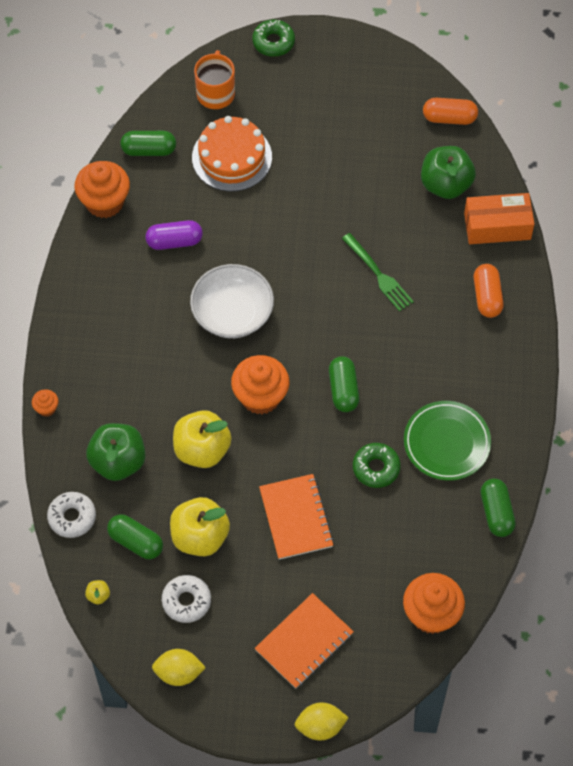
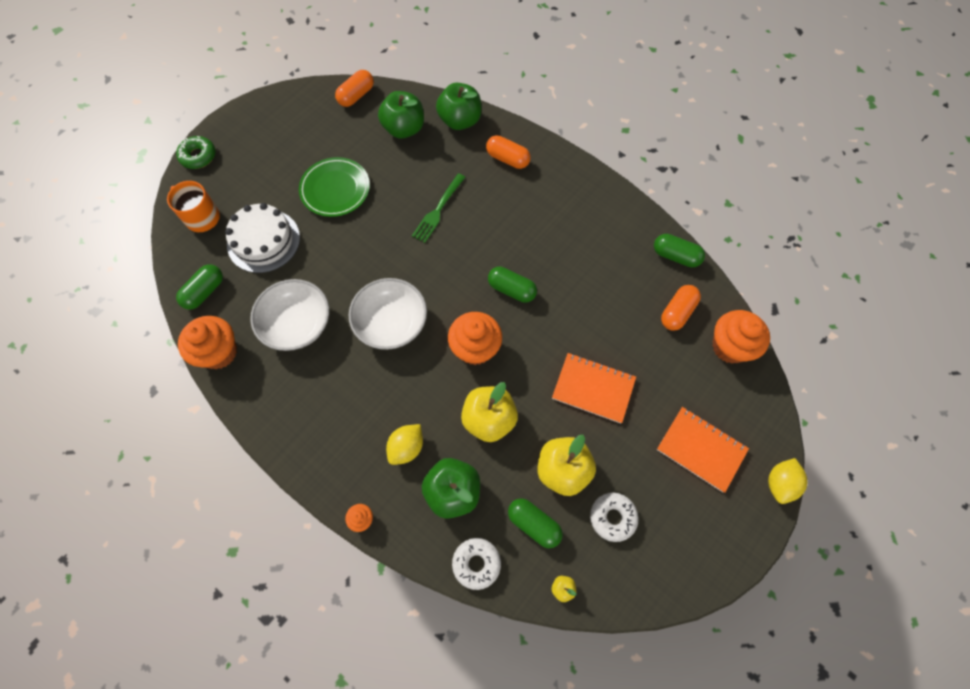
camera: 55 degrees left, 5 degrees up
(136, 542) = (534, 524): green capsule -> green capsule turned 60 degrees clockwise
(174, 241) = (297, 324): purple capsule -> white bowl
(179, 673) = (672, 565): yellow lemon -> yellow lemon (406, 447)
(232, 157) = (263, 241): orange cake -> white cake
(304, 642) = (701, 449): orange notebook -> orange notebook turned 45 degrees counterclockwise
(376, 468) = (589, 308): green donut -> none
(378, 274) = (438, 210): green fork -> green fork turned 120 degrees clockwise
(433, 547) = (677, 312): none -> orange capsule
(446, 443) = (601, 252): green plate -> green plate (335, 189)
(497, 226) = (460, 120): orange box -> green apple

